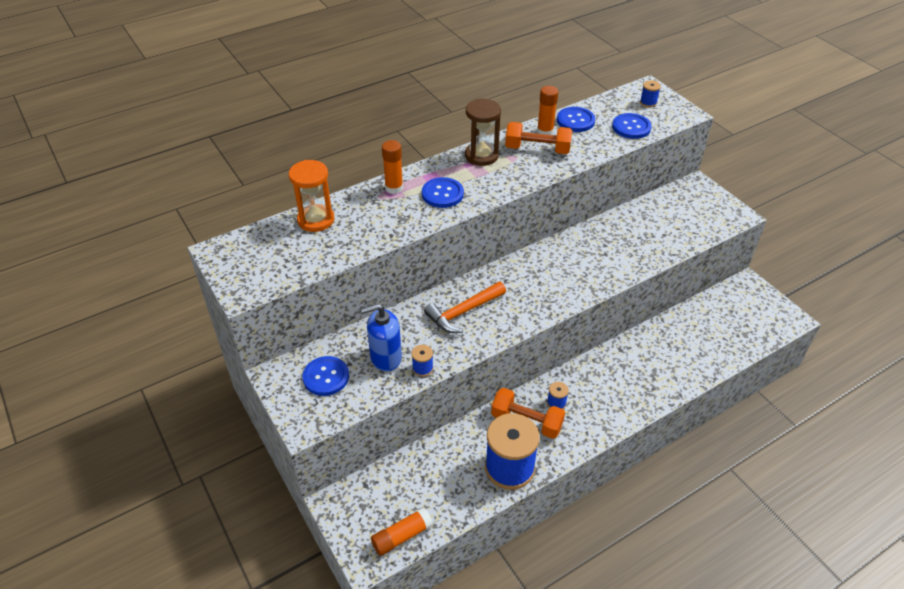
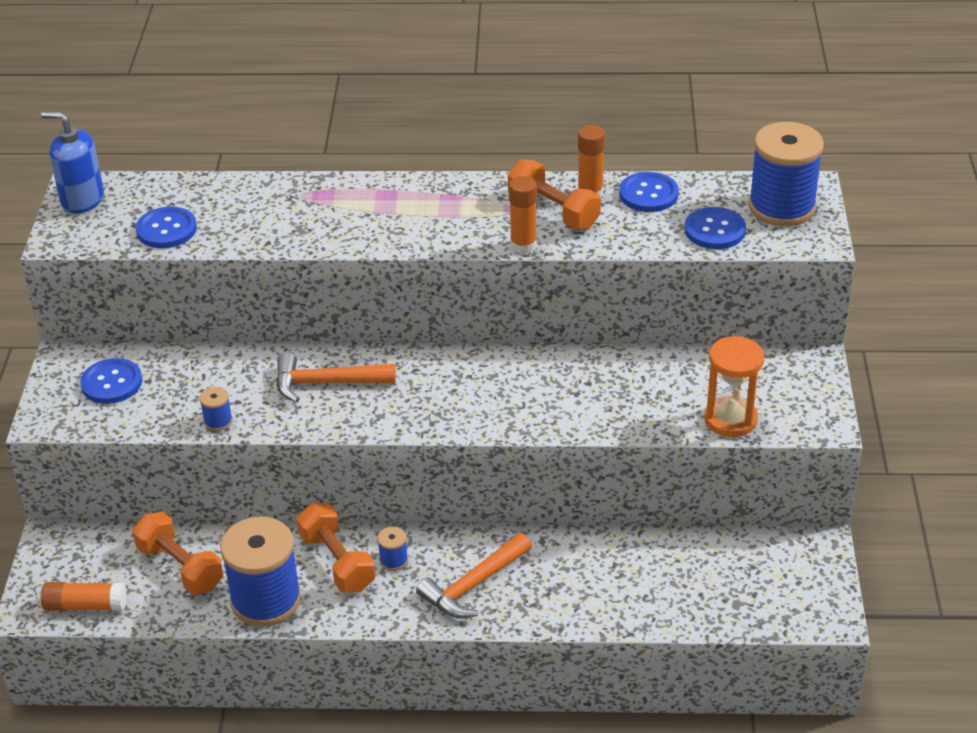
camera: 35 degrees right, 5 degrees down
(316, 220) = (207, 193): orange hourglass -> orange hourglass (730, 419)
(385, 357) = (191, 392): blue soap dispenser -> blue soap dispenser (82, 200)
(394, 188) = (328, 191): orange glue stick -> orange glue stick (523, 245)
(438, 476) = (180, 567): none -> orange dumbbell
(442, 194) = (376, 220): blue button -> blue button (166, 229)
(481, 156) = (474, 193): brown hourglass -> none
(612, 394) = (473, 585): none -> orange hammer
(648, 102) = (781, 207): blue spool -> blue spool, size x2.41

